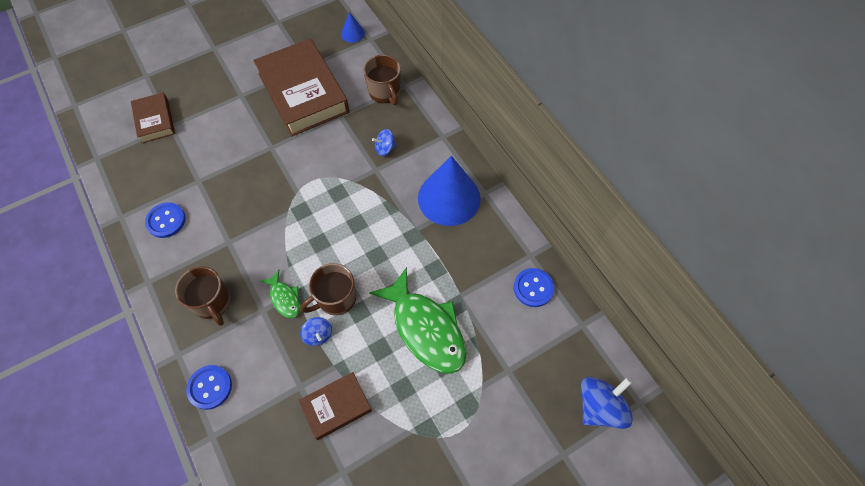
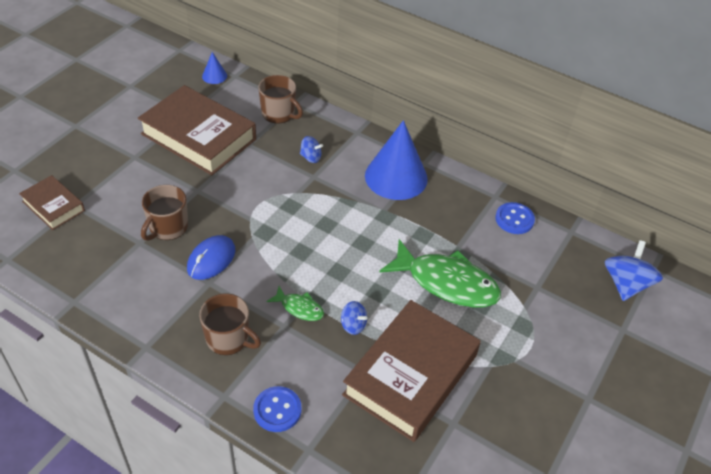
camera: 30 degrees left, 15 degrees down
(166, 221) = (128, 288): blue button -> none
(243, 220) = (211, 259): none -> blue mouse
(336, 299) = (349, 290): brown mug -> brown mug (168, 227)
(336, 406) = (410, 374): brown book -> brown book, size x1.94
(385, 148) = (311, 157): blue spinning top -> blue spinning top turned 120 degrees counterclockwise

